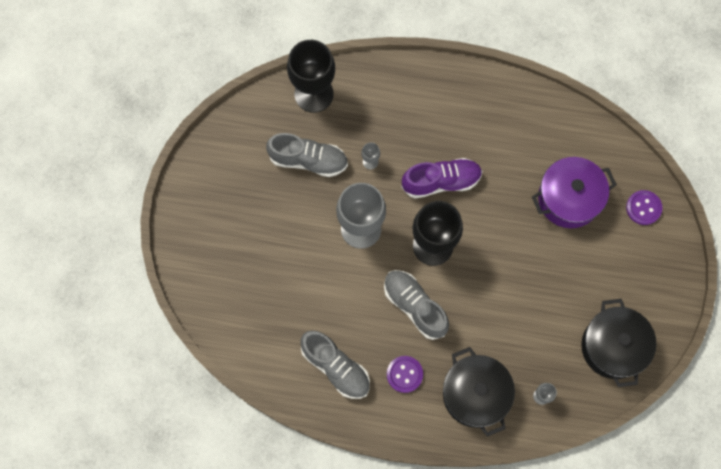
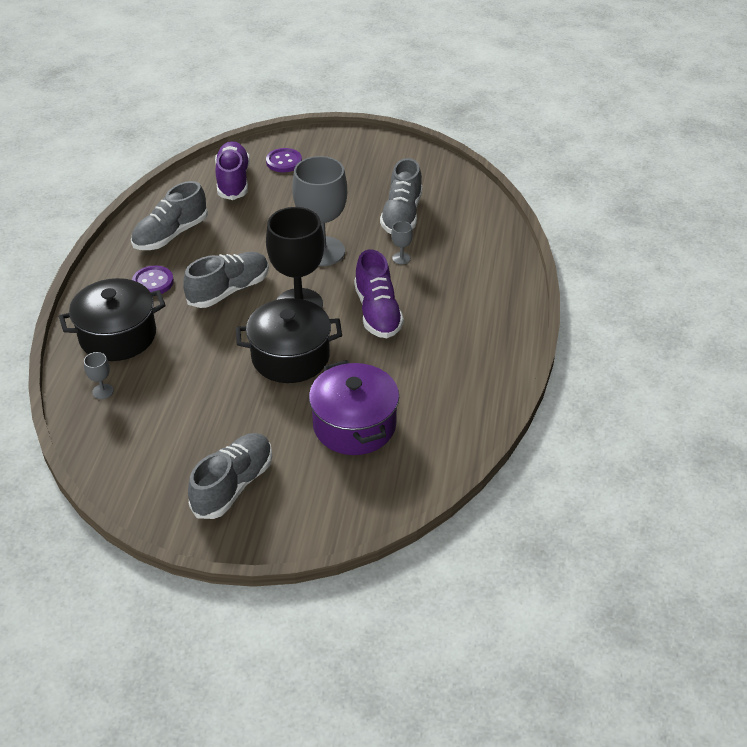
camera: 90 degrees right, 30 degrees down
(251, 317) = (233, 181): none -> purple shoe
(314, 94) = (479, 218): black goblet -> none
(613, 347) = (150, 461): black pot -> black pot (290, 357)
(632, 283) = (233, 485): none -> grey shoe
(643, 208) = (339, 503): purple button -> purple button (284, 162)

